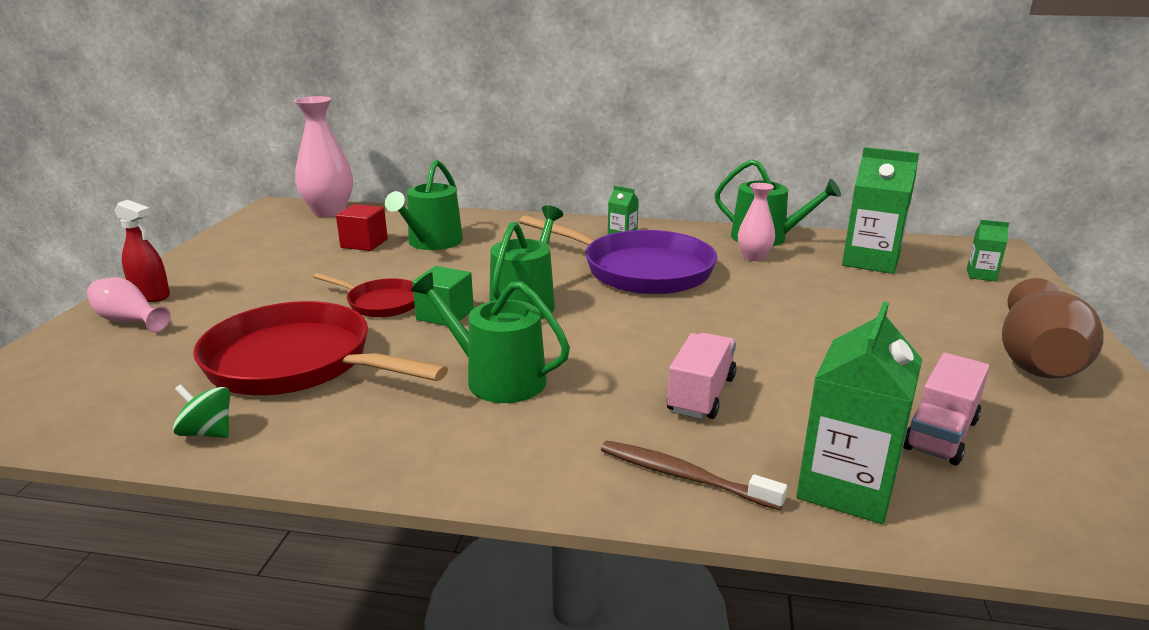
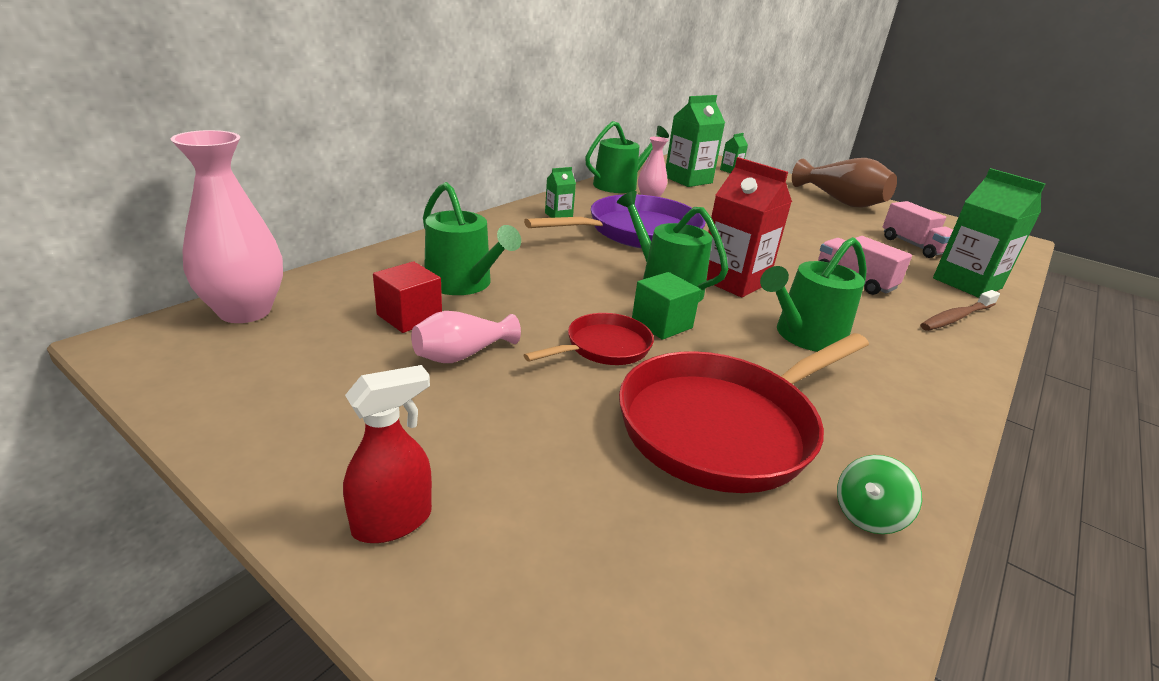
camera: 65 degrees left, 5 degrees up
(129, 321) = (482, 557): pink vase -> pink vase (462, 355)
(585, 329) = (733, 281): none -> red carton

